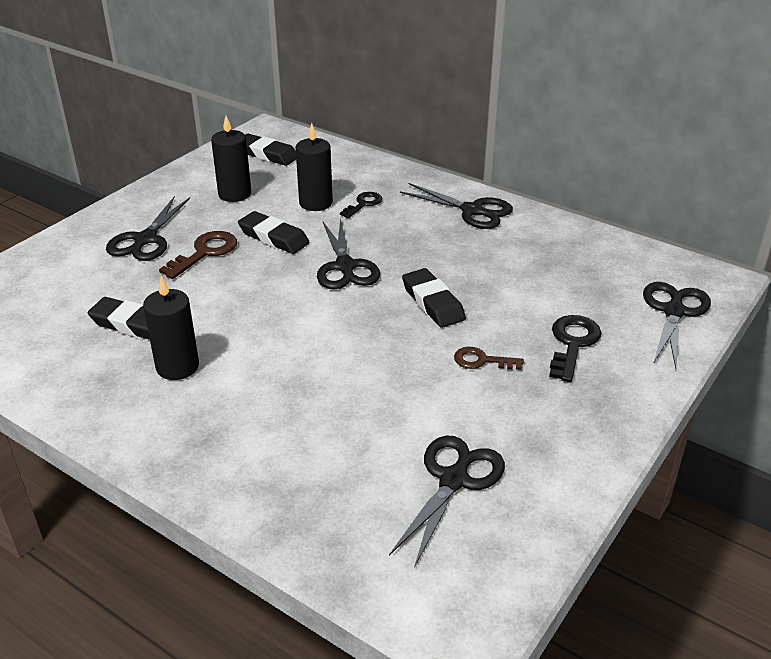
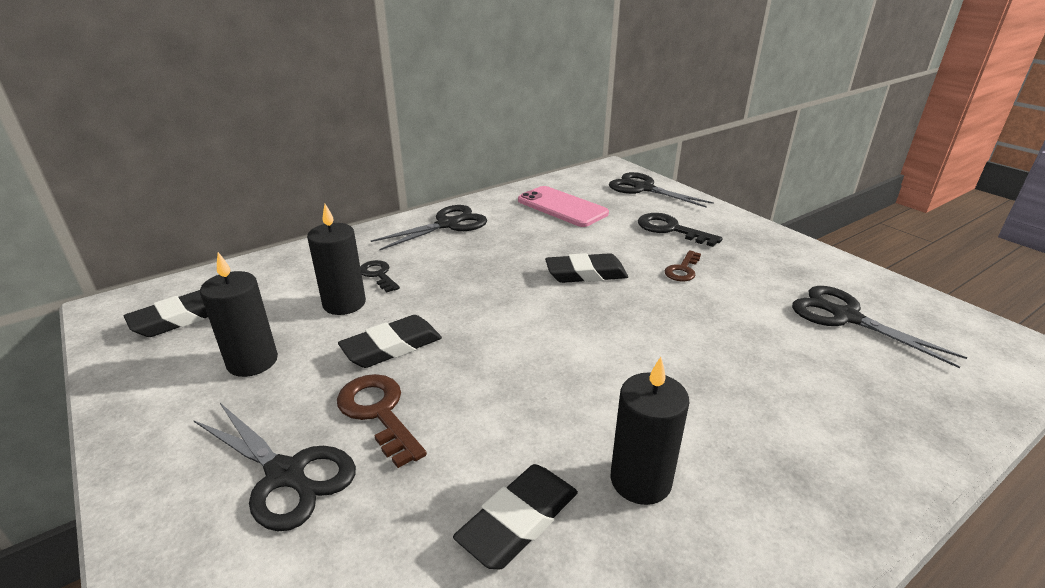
camera: 70 degrees left, 5 degrees down
(345, 266) = (492, 309): black scissors -> none
(567, 264) = (562, 207): none -> pink phone

